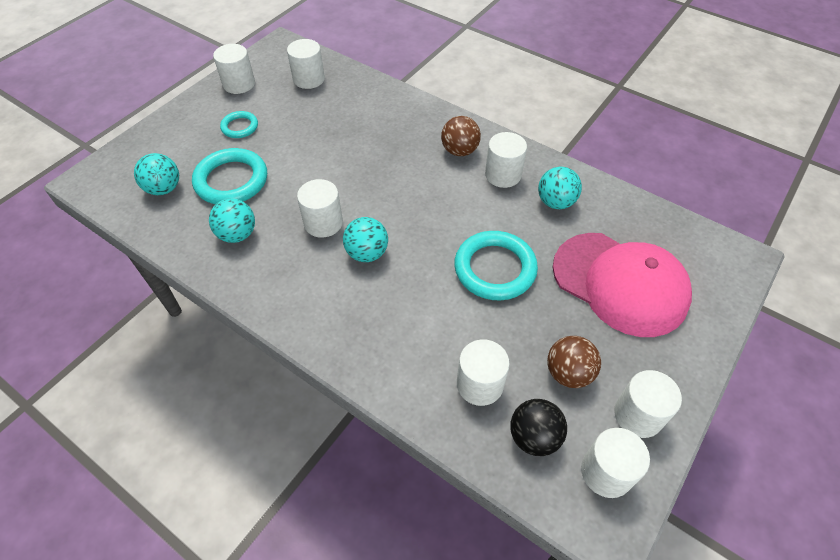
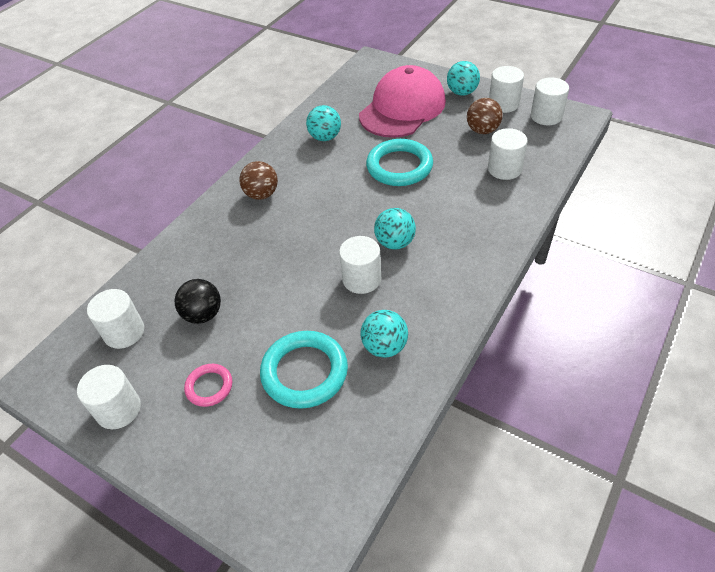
camera: 90 degrees left, 5 degrees down
(164, 188) = (320, 442): turquoise ball -> turquoise ball (462, 92)
(240, 127) = (209, 387): turquoise ring -> pink ring
(503, 175) = (294, 166): white cylinder -> none
(534, 437) = (534, 144): black ball -> black ball (203, 314)

